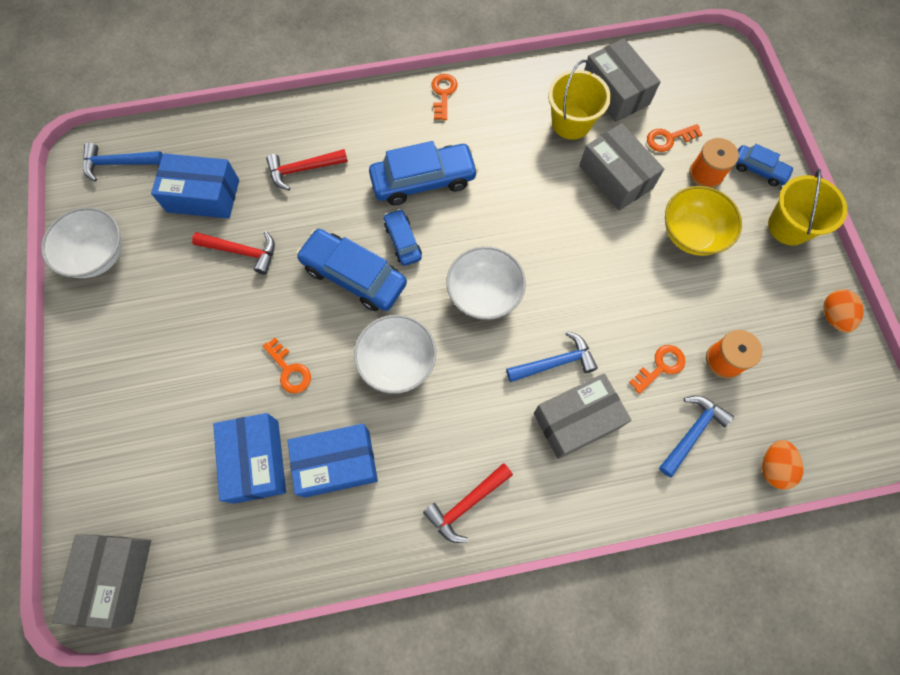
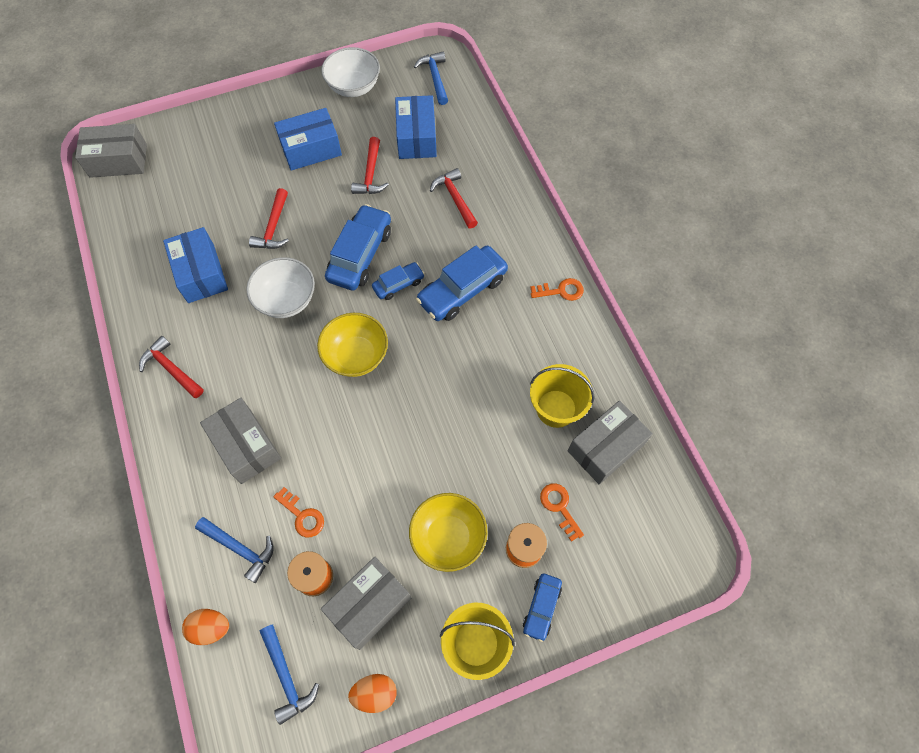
camera: 80 degrees right, 5 degrees down
(256, 461) = (201, 222): blue box -> blue box (311, 149)
(289, 370) = (273, 227): orange key -> red hammer
(423, 180) = (462, 290): blue car -> blue car turned 75 degrees clockwise
(484, 294) = (356, 356): white bowl -> yellow bowl
(555, 362) = (297, 422): blue hammer -> blue hammer (286, 677)
(615, 177) = (501, 457): grey box -> grey box (369, 605)

